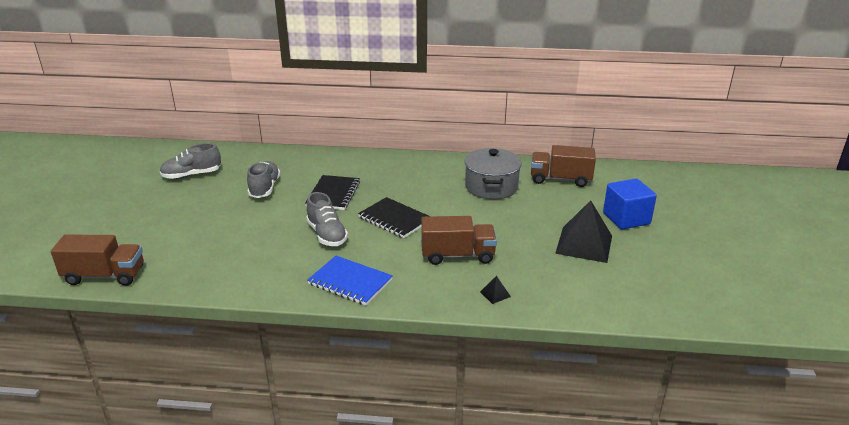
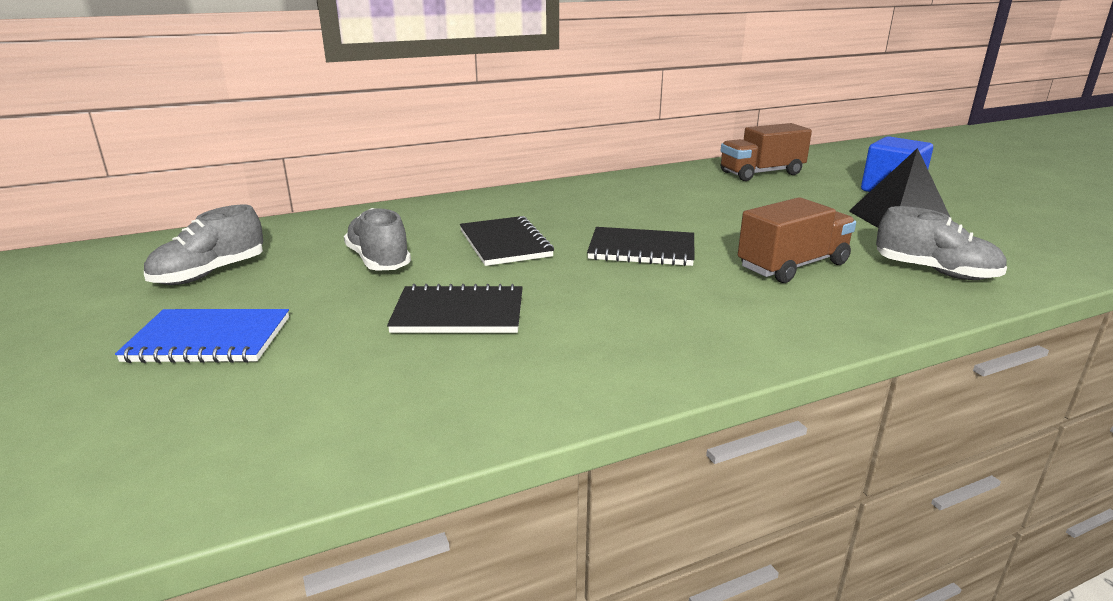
camera: 30 degrees left, 5 degrees down
(105, 275) = (197, 486): brown truck -> none
(262, 231) = (459, 313): none -> black notebook
(327, 235) = (575, 290): grey shoe -> grey shoe (935, 272)
(350, 282) = (712, 338): blue notebook -> blue notebook (209, 339)
(491, 187) = (701, 194): grey pot -> none
(495, 294) = (915, 292): black pyramid -> none

